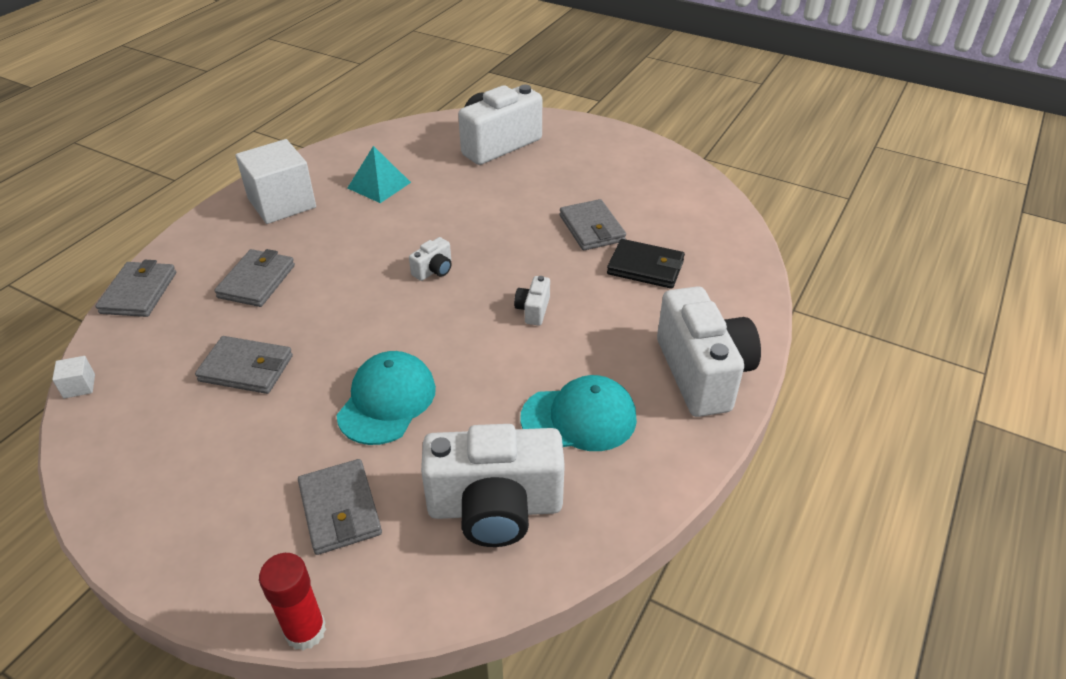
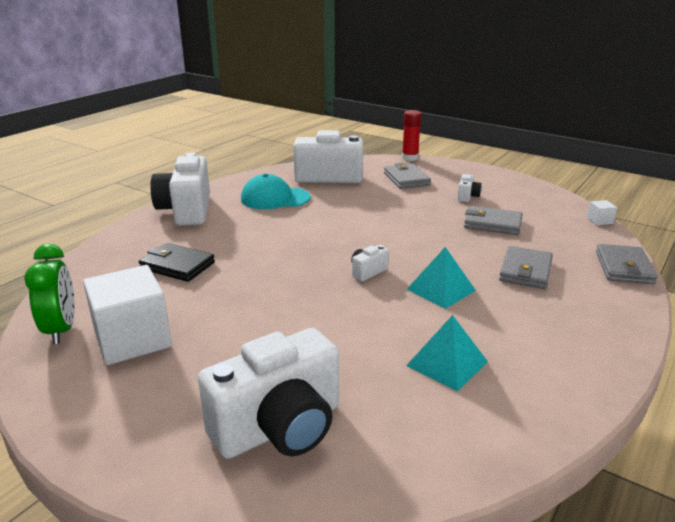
camera: 175 degrees left, 15 degrees down
(282, 203) = (558, 344): white cube -> white cube (133, 339)
(360, 252) = (441, 289): none -> turquoise pyramid
(387, 401) = (391, 208): turquoise cap -> none
(533, 310) = (286, 243): white camera -> white camera (467, 197)
(592, 228) = (205, 299): grey wallet -> none
(696, 194) = (61, 329): none -> green clock

